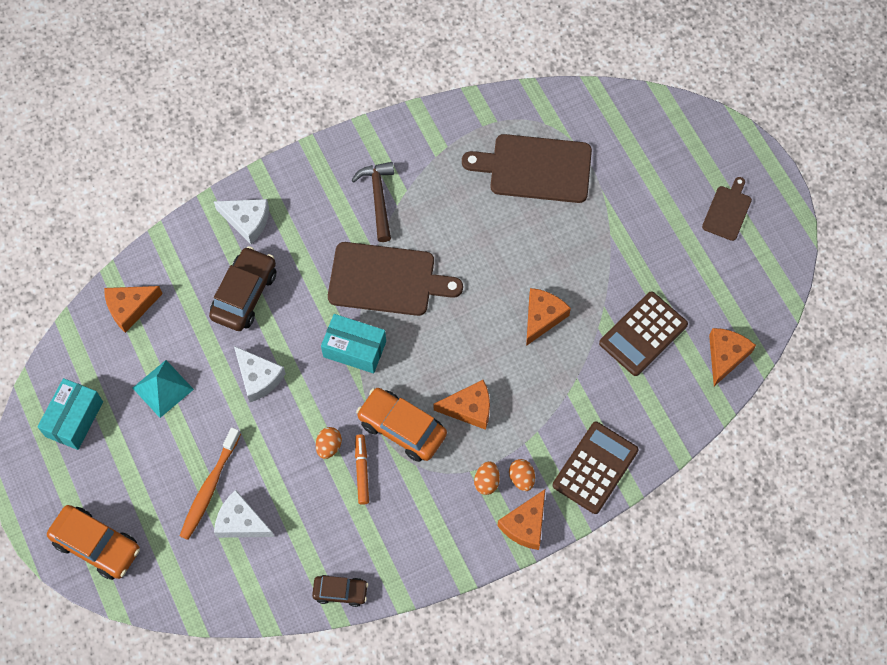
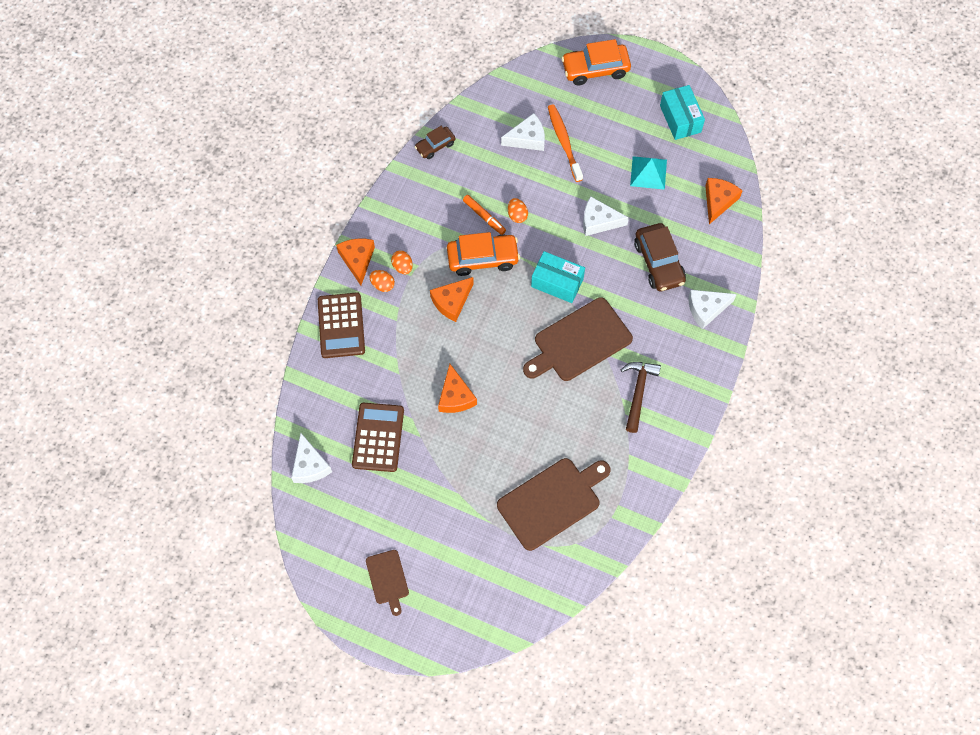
camera: 140 degrees right, 0 degrees up
(354, 349) = (557, 282): turquoise box -> turquoise box turned 45 degrees clockwise
(378, 198) = (638, 392): brown hammer -> brown hammer turned 120 degrees counterclockwise
(725, 356) = (310, 465): orange cheese -> white cheese

